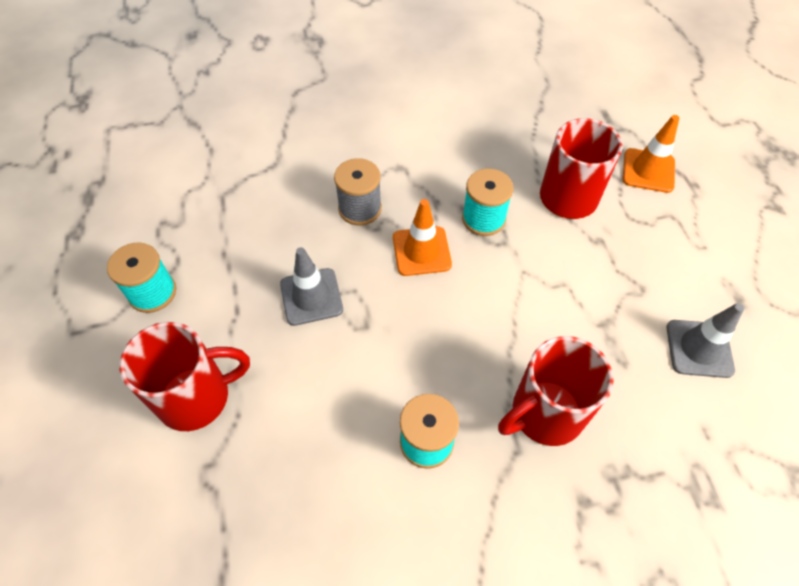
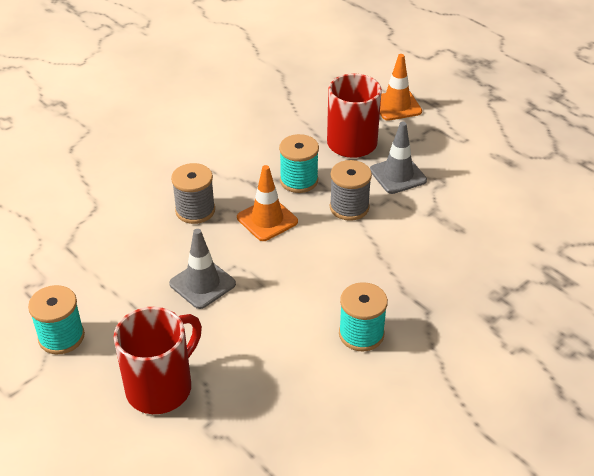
camera: 30 degrees left, 15 degrees down
(515, 275) = (349, 207): none -> grey spool
(544, 413) = (430, 281): red mug -> none
(699, 348) = (503, 201): grey traffic cone -> grey traffic cone (398, 175)

